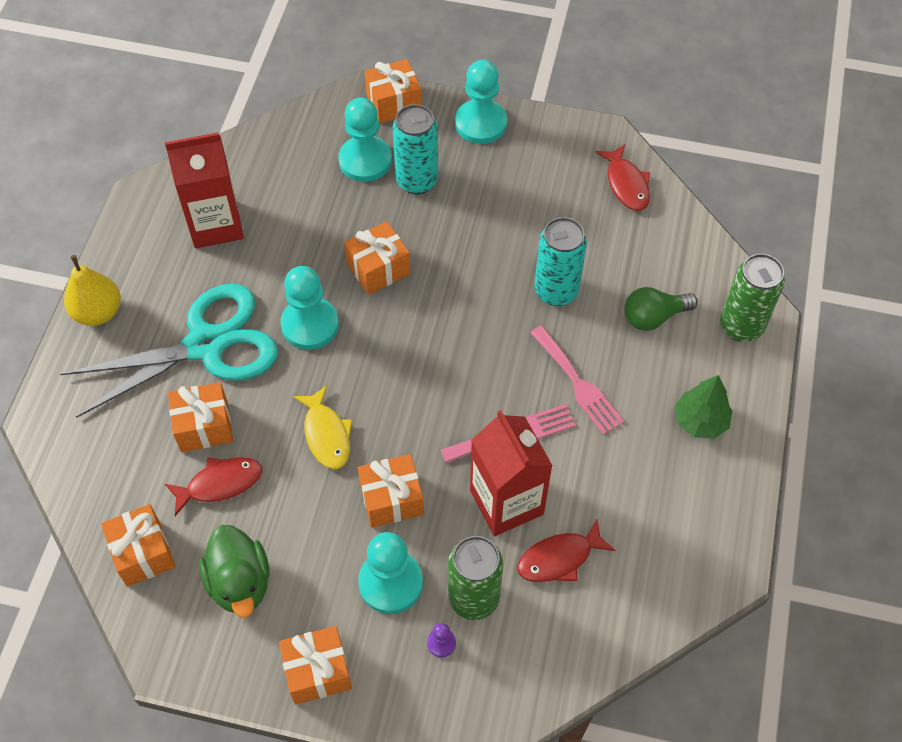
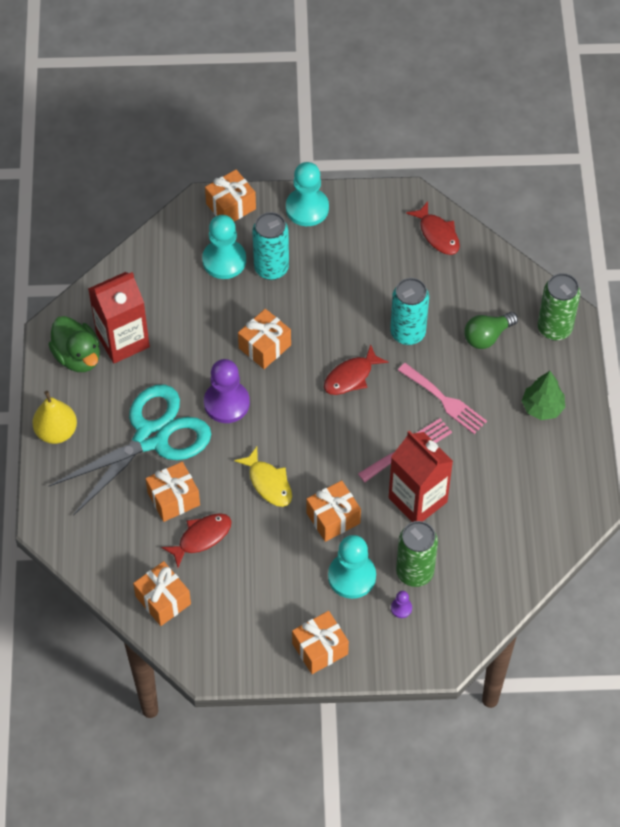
camera: 15 degrees left, 0 degrees up
(240, 583) = (242, 603): green duck -> green duck (77, 356)
(310, 325) = (226, 403): turquoise pawn -> purple pawn
(559, 558) = (467, 530): red fish -> red fish (351, 377)

